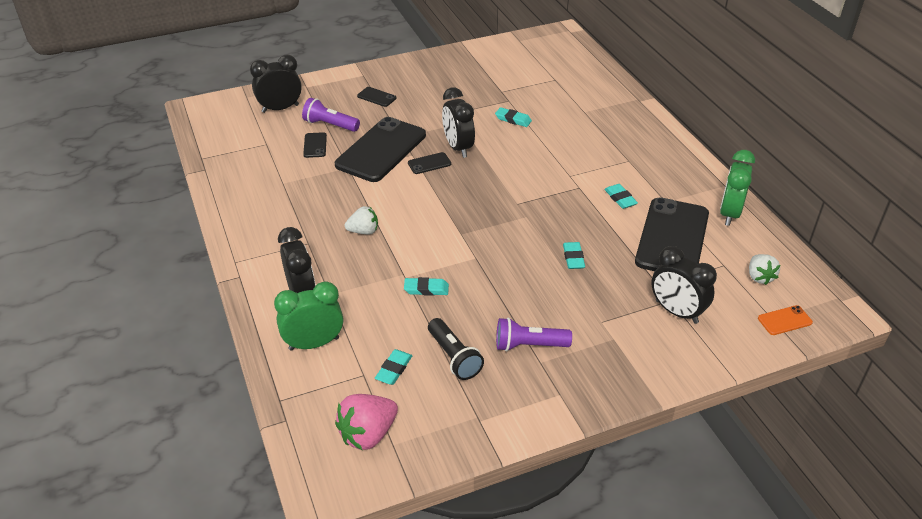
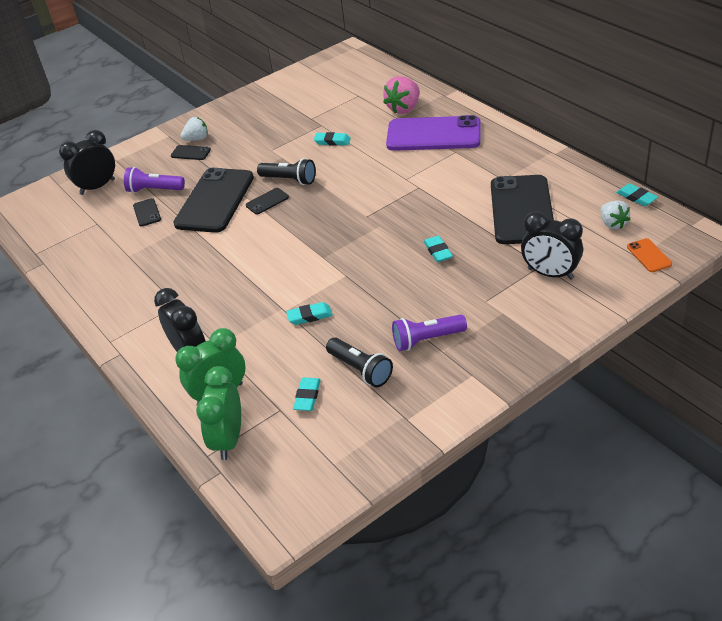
camera: 10 degrees left, 0 degrees up
(363, 231) = (227, 279): white strawberry -> white strawberry (197, 139)
(368, 434) = (306, 461): pink strawberry -> pink strawberry (404, 108)
(458, 148) = (289, 180): black clock -> black flashlight
(613, 138) = (433, 135): none -> purple phone
(620, 198) = (461, 187): turquoise eraser -> turquoise eraser (636, 197)
(729, 213) = (565, 175): green clock -> green clock (228, 440)
(784, 320) = (649, 255): orange phone -> orange phone turned 75 degrees counterclockwise

